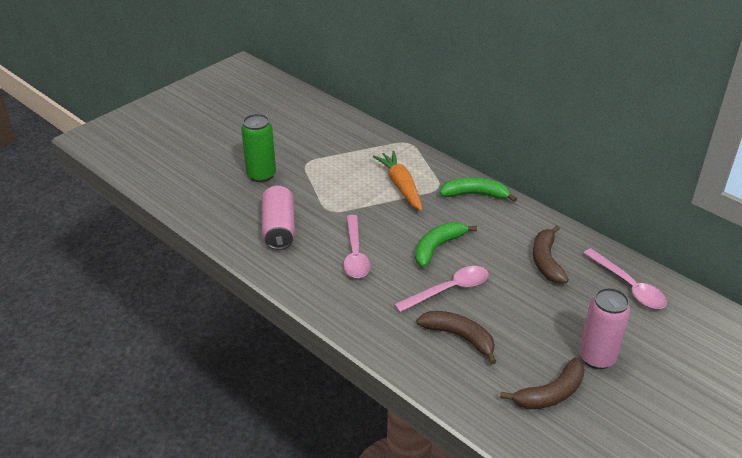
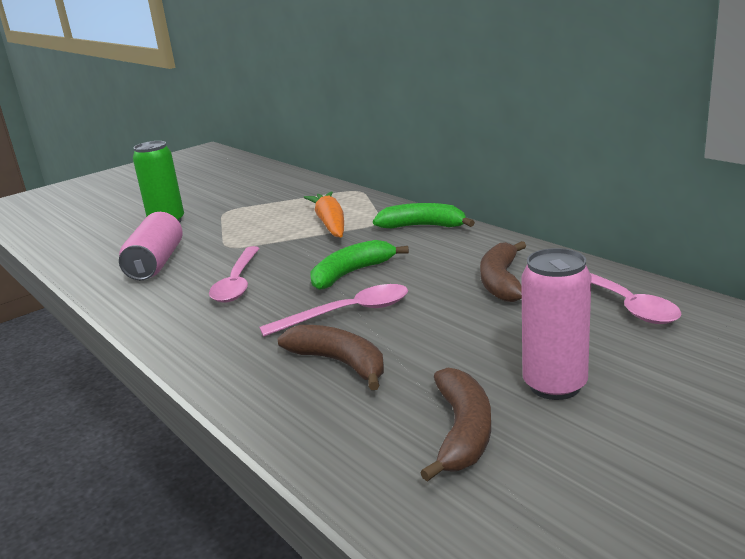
camera: 10 degrees right, 15 degrees down
(550, 393) = (462, 432): brown banana -> brown banana turned 60 degrees counterclockwise

